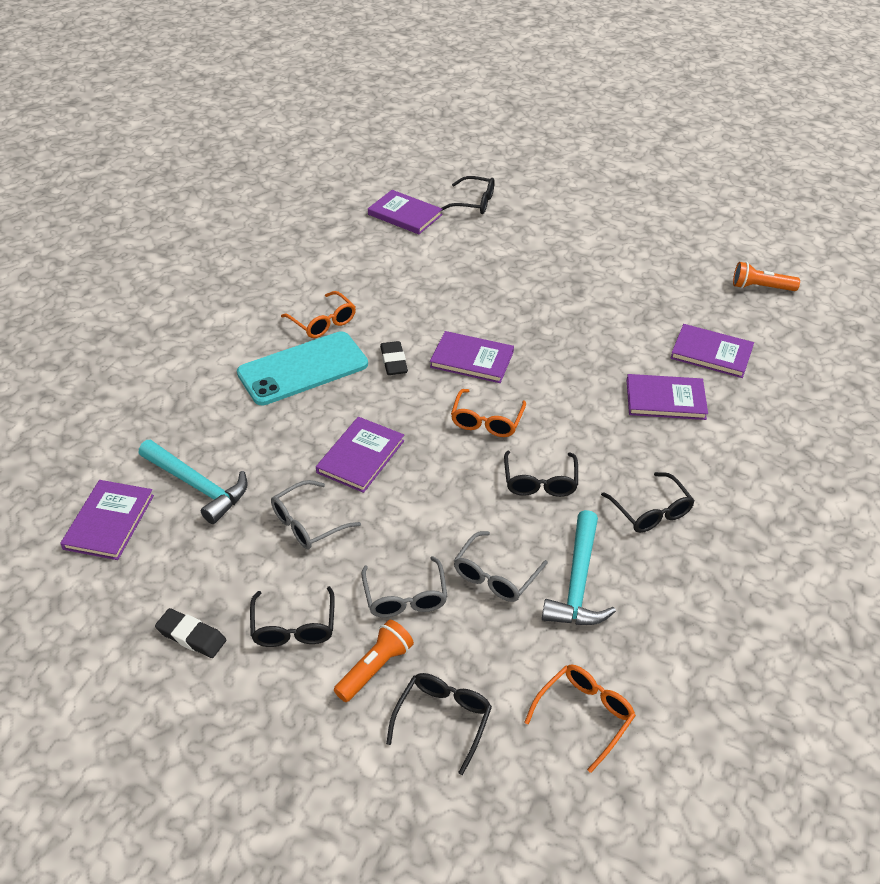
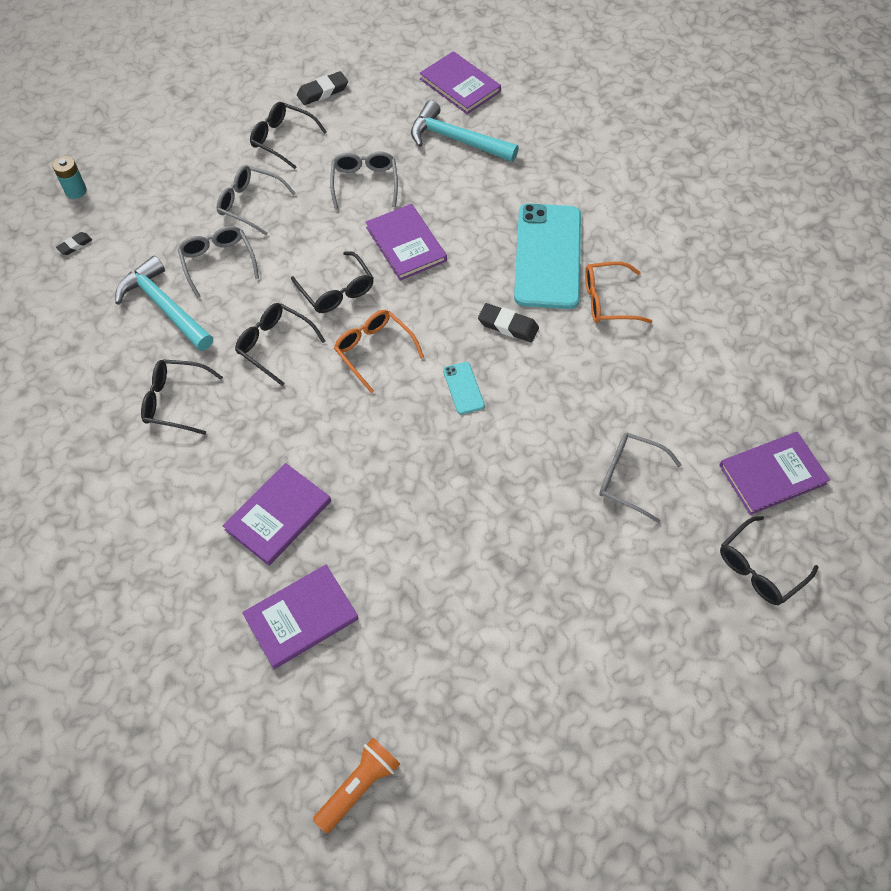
camera: 125 degrees right, 15 degrees up
(198, 486) = (456, 140): turquoise hammer -> turquoise hammer turned 45 degrees clockwise
(375, 668) = (213, 163): orange flashlight -> none
(443, 719) = (146, 177): black glasses -> black glasses (337, 291)
(465, 264) = (629, 478): none -> grey glasses
(472, 359) = (463, 388): purple book -> turquoise phone
(519, 778) = (76, 191): none -> turquoise battery
(584, 715) = (75, 245): orange glasses -> black eraser

